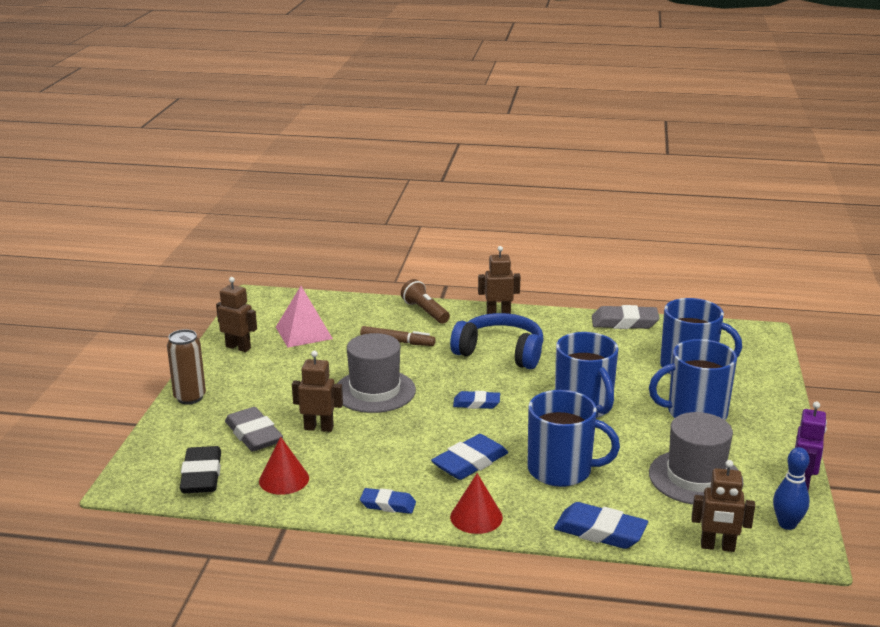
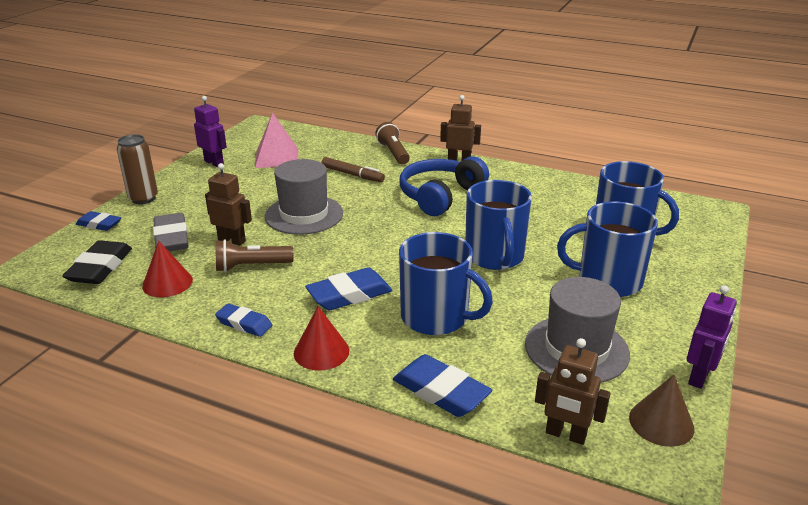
camera: 15 degrees right, 5 degrees up
(238, 347) = (214, 163): brown robot -> purple robot
(357, 451) = (251, 266): none -> brown flashlight
(476, 403) = (390, 239): blue eraser -> blue eraser (99, 224)
(500, 353) = (440, 196): blue headphones -> blue headphones turned 90 degrees counterclockwise
(624, 322) = (576, 184): grey eraser -> none
(787, 524) = (661, 422): blue bowling pin -> brown cone

